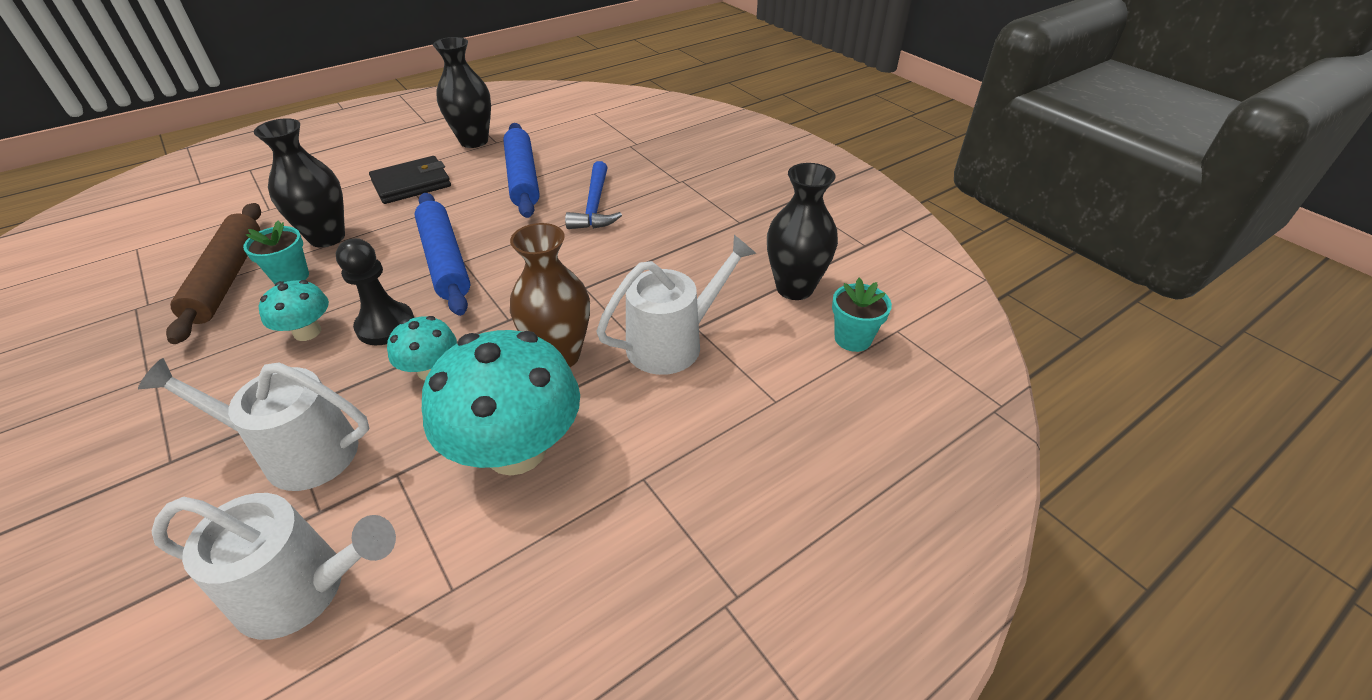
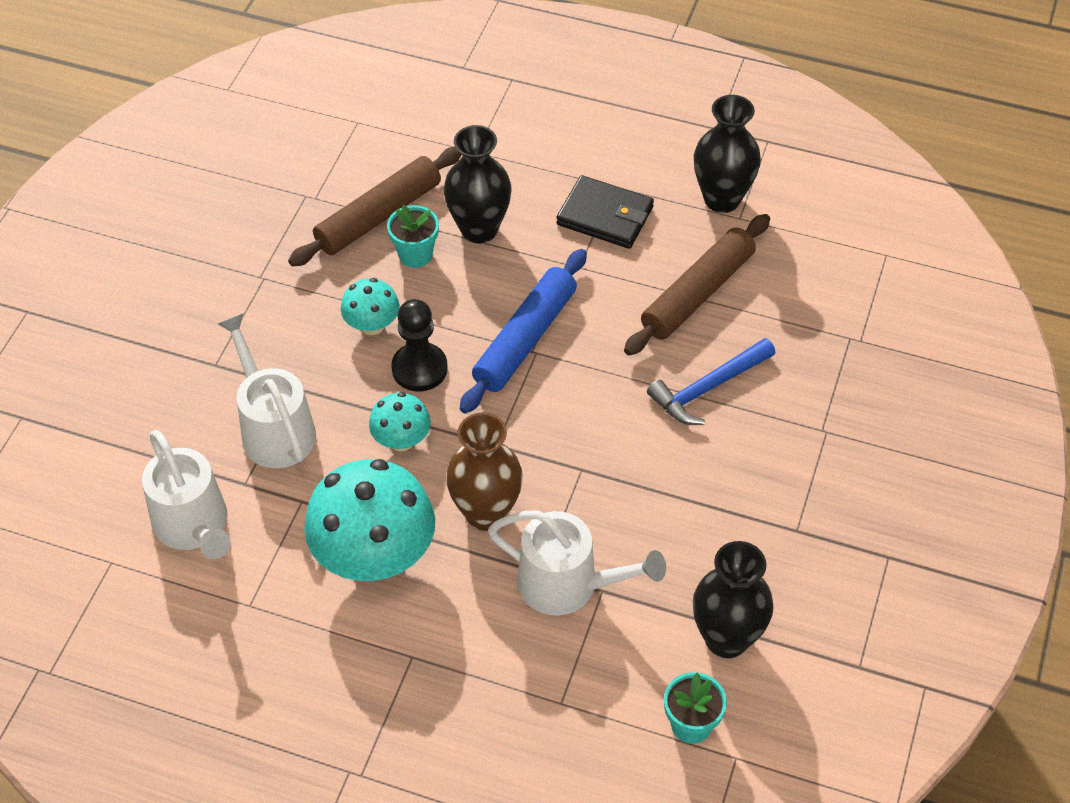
camera: 55 degrees right, 10 degrees up
(523, 178) = (698, 293): blue rolling pin -> brown rolling pin

